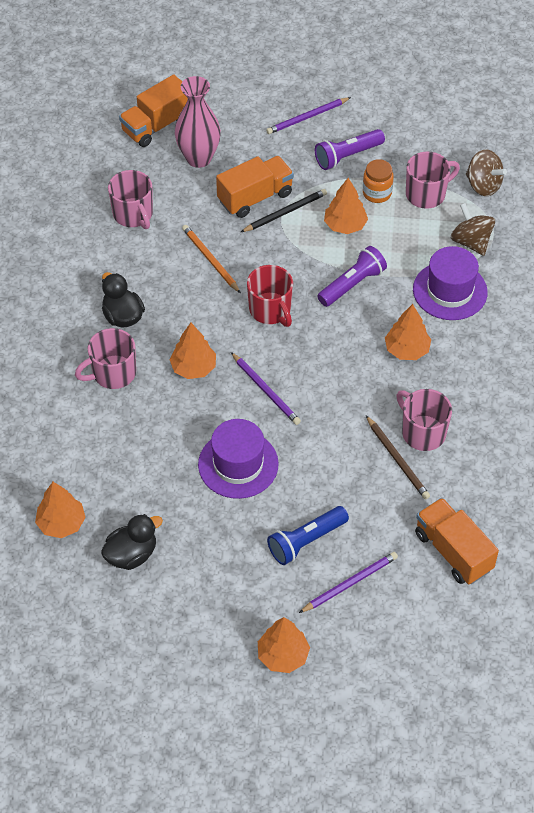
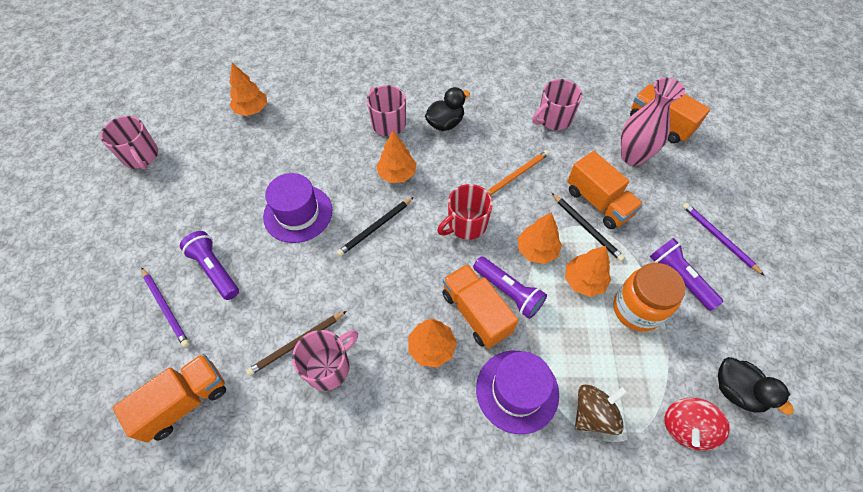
camera: 85 degrees right, 5 degrees up
(131, 554) = (219, 152): black duck -> black duck (736, 390)
(266, 390) = (375, 228): purple pencil -> black pencil
(283, 655) = (107, 260): orange tree -> orange tree (537, 250)
(306, 541) = (215, 270): blue flashlight -> purple flashlight
(373, 312) = (476, 313): none -> orange truck
(377, 193) = (637, 309): orange jar -> orange jar, size x1.58
(426, 194) = (651, 361): pink mug -> pink mug (141, 156)
(483, 185) = (685, 427): brown spinning top -> red spinning top

